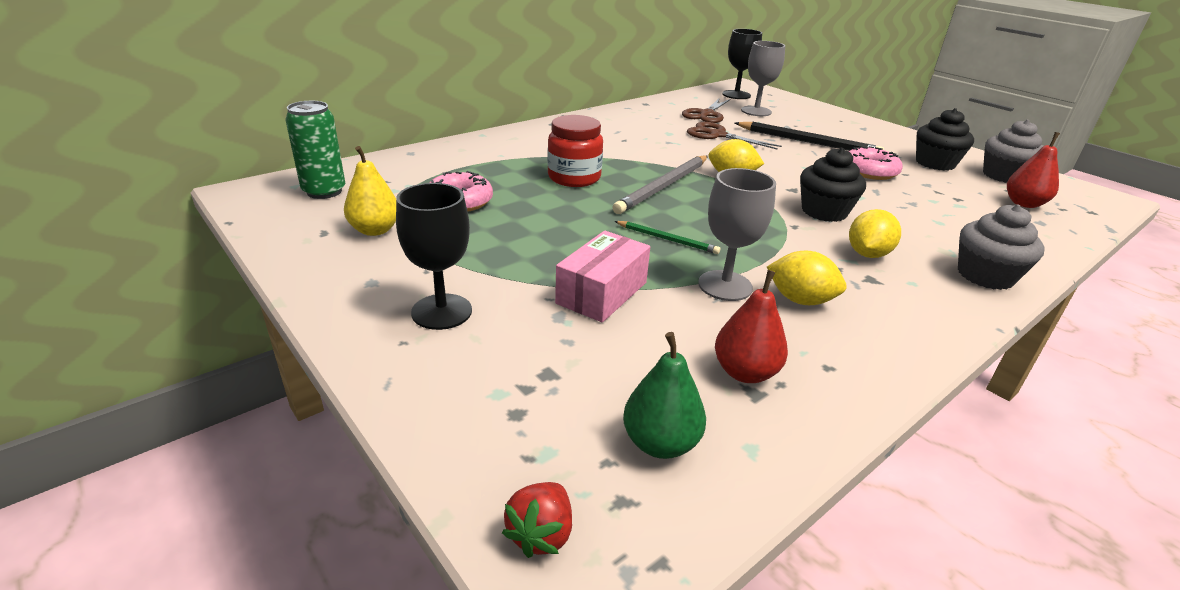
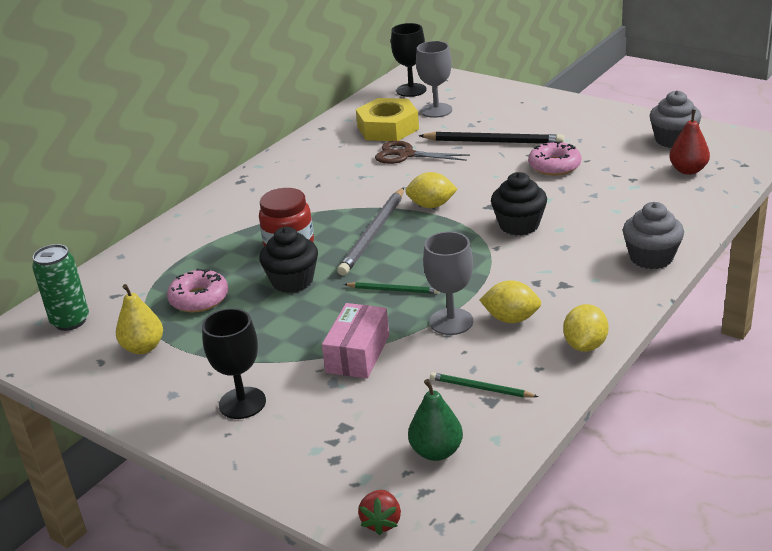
camera: 10 degrees left, 0 degrees up
(706, 114) = (388, 128): brown scissors -> yellow nut
(745, 372) = (481, 388): red pear -> green pencil
(867, 254) = (559, 261): yellow lemon -> yellow lemon (585, 345)
(935, 163) = (613, 139): black cupcake -> black cupcake (292, 281)

